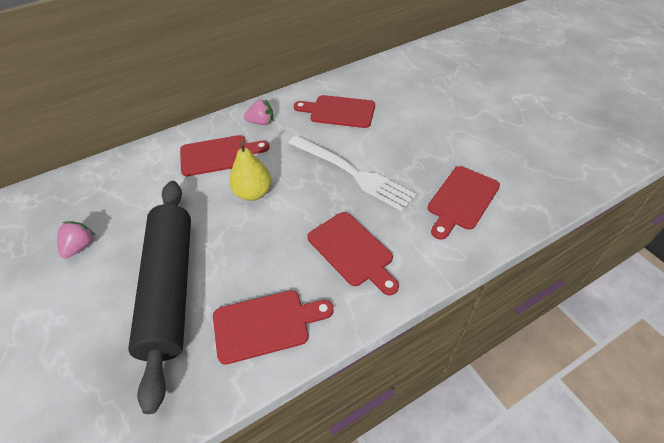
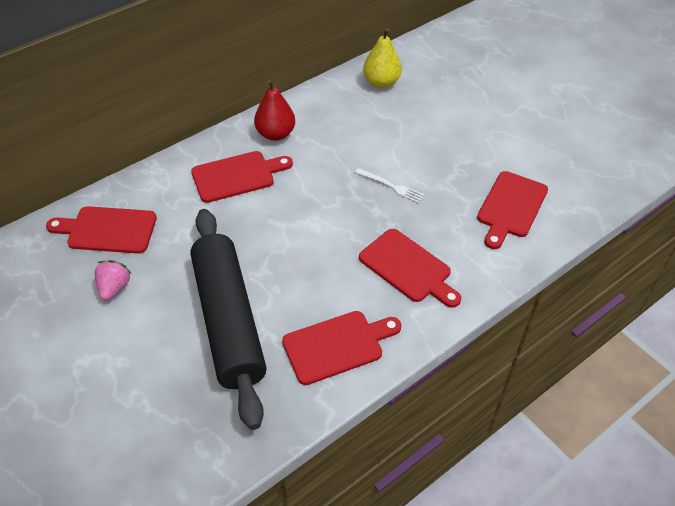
camera: 10 degrees left, 0 degrees up
(253, 193) = (288, 215): yellow pear -> yellow pear (381, 82)
(261, 122) = (275, 134): pink strawberry -> red pear
(339, 112) = (362, 116): red cutting board -> red cutting board (107, 230)
(352, 173) = (391, 186): white fork -> white fork, size x0.46

